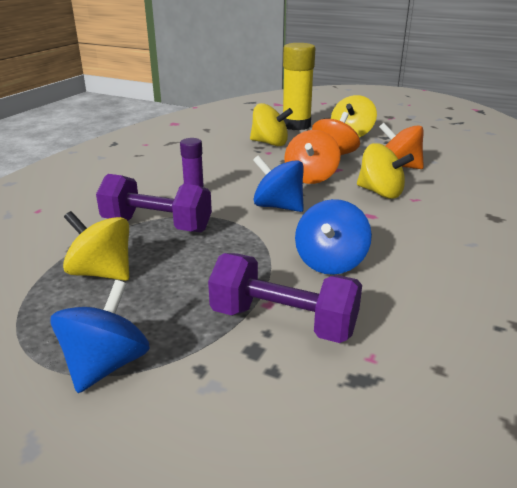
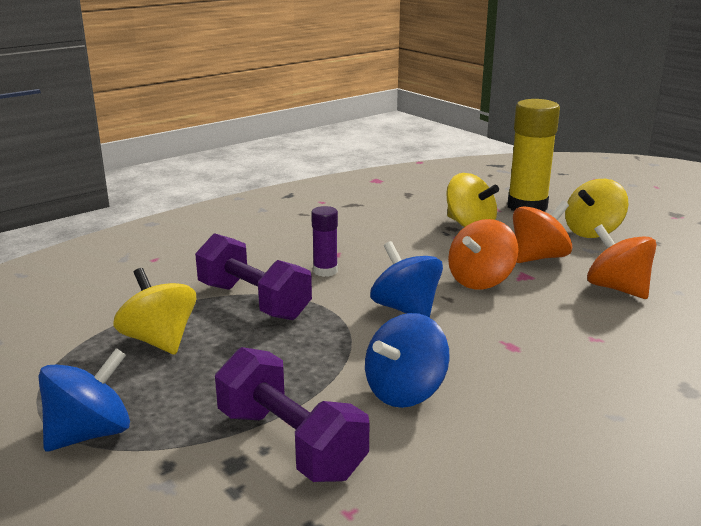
camera: 25 degrees right, 5 degrees down
(380, 192) = (554, 319): yellow spinning top -> none

